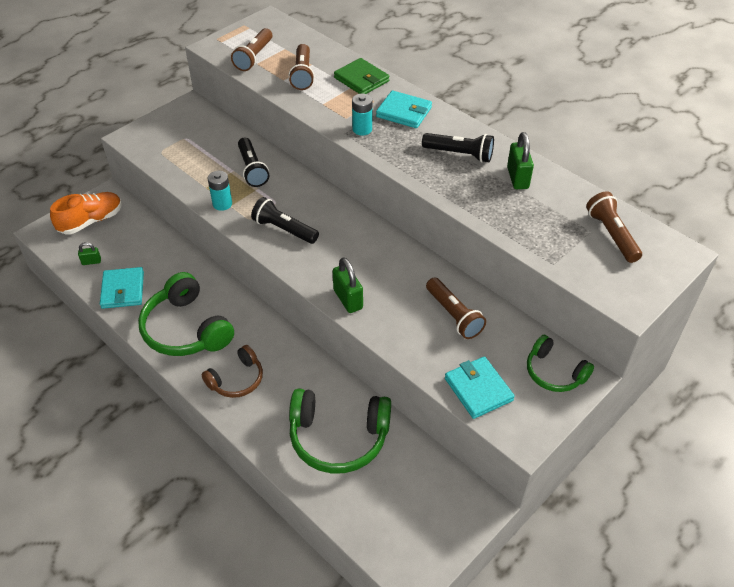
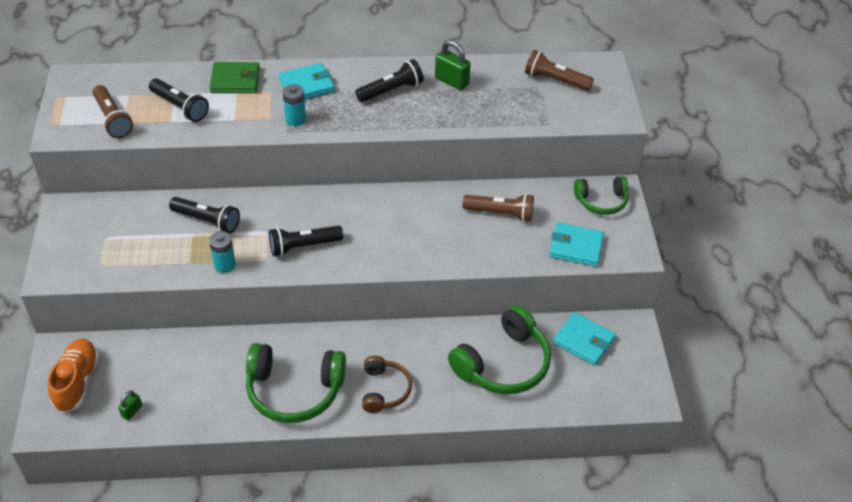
camera: 50 degrees left, 0 degrees up
(123, 290) = (196, 408): turquoise wallet -> turquoise wallet (583, 341)
(302, 74) = (180, 107): brown flashlight -> black flashlight
(348, 299) = (421, 258): green padlock -> none

